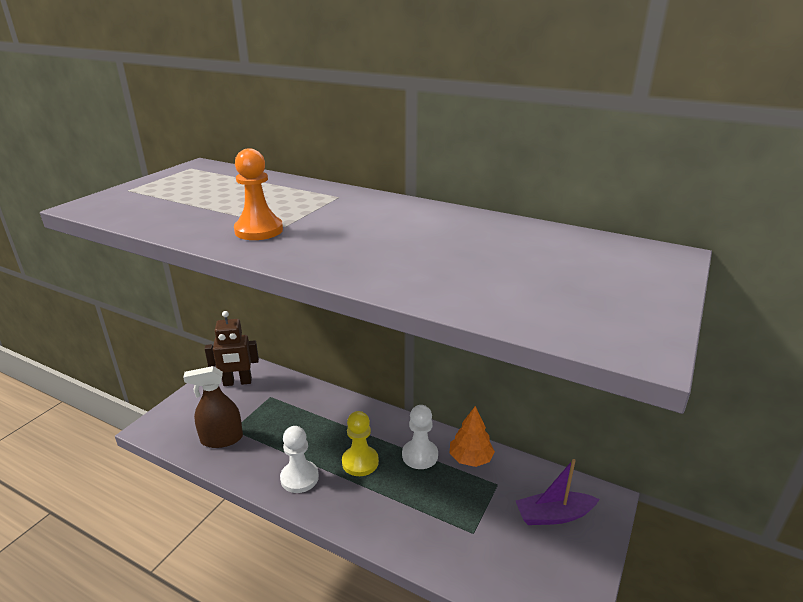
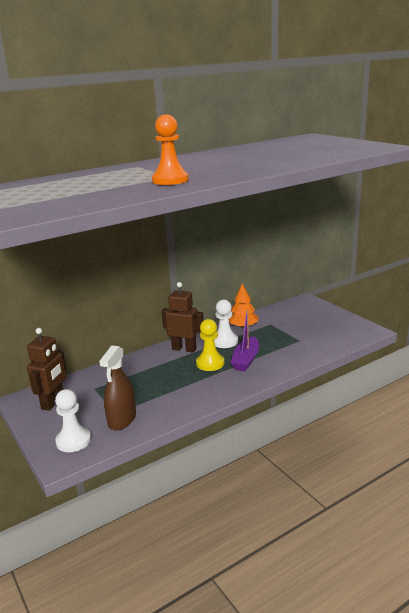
camera: 60 degrees left, 5 degrees down
(299, 478) = (202, 389): white pawn -> white pawn (73, 441)
(380, 427) = (184, 349): none -> brown robot
(553, 515) = (304, 316): purple boat -> purple boat (246, 360)

